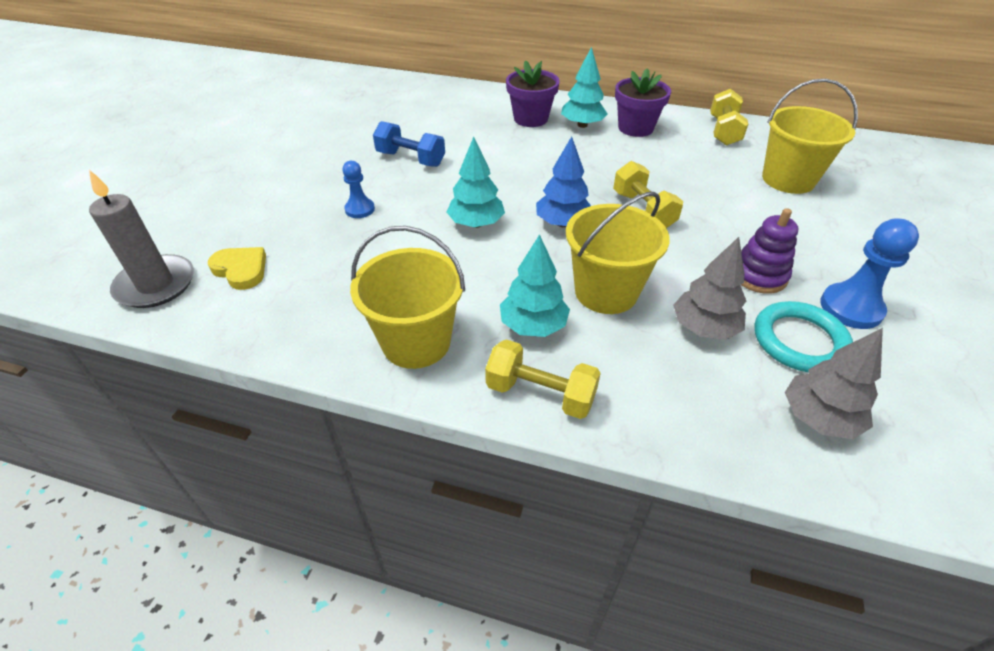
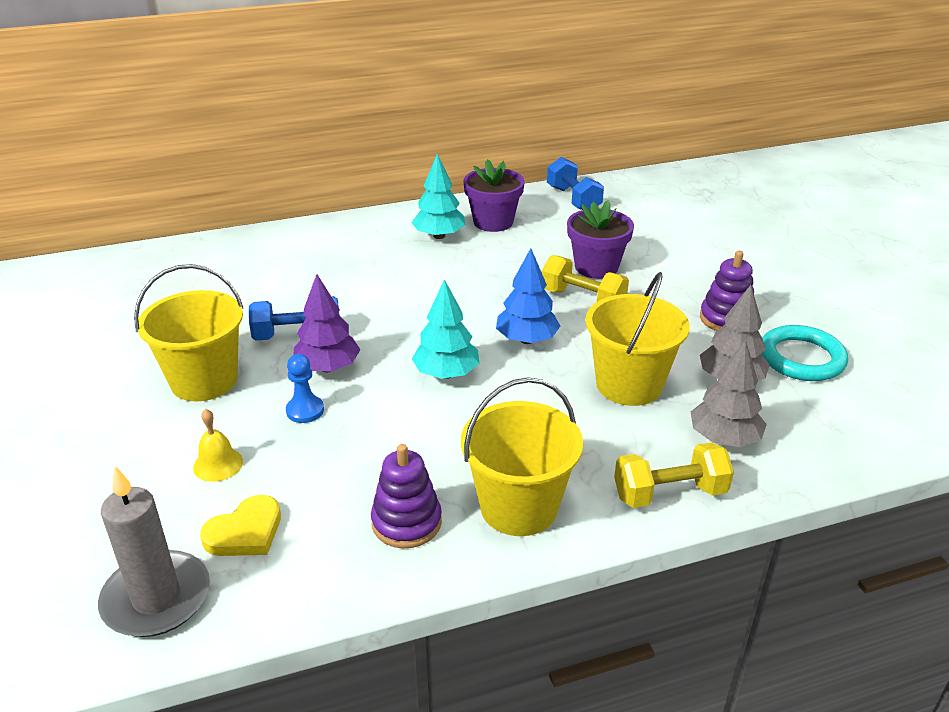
camera: 35 degrees left, 10 degrees down
(241, 270) = (245, 532): yellow heart -> yellow heart turned 135 degrees clockwise
(275, 220) = (218, 464): none -> yellow bell
(334, 313) = (406, 522): none -> purple stacking toy
(405, 187) = (328, 368): none -> purple tree
(530, 119) = (379, 246): purple flower pot -> purple flower pot (596, 267)
(533, 326) = (602, 442): turquoise tree -> none
(723, 131) = (573, 199): yellow dumbbell -> blue dumbbell
(788, 179) = (667, 227): yellow bucket -> yellow bucket (204, 381)
(818, 418) = (865, 409): grey tree -> grey tree (724, 438)
(851, 308) = (809, 317): blue pawn -> none

